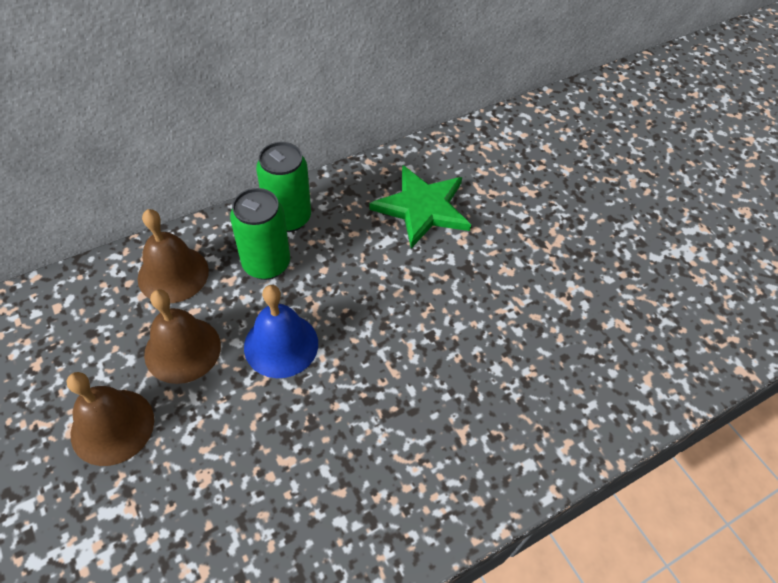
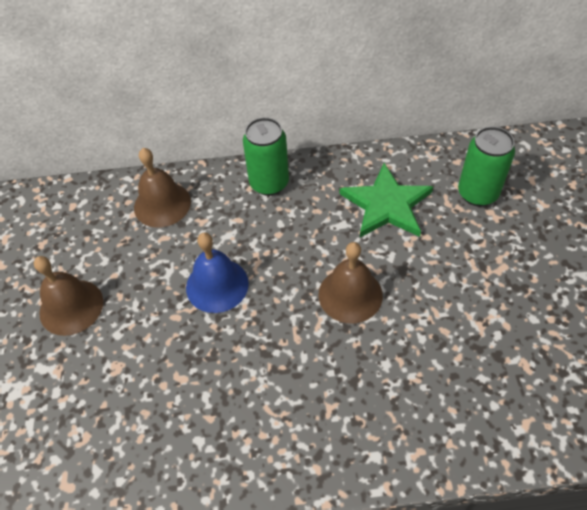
camera: 30 degrees right, 0 degrees up
(182, 349) = (143, 265): brown bell -> brown bell (350, 295)
(266, 264) = (235, 216): green can -> green can (477, 193)

